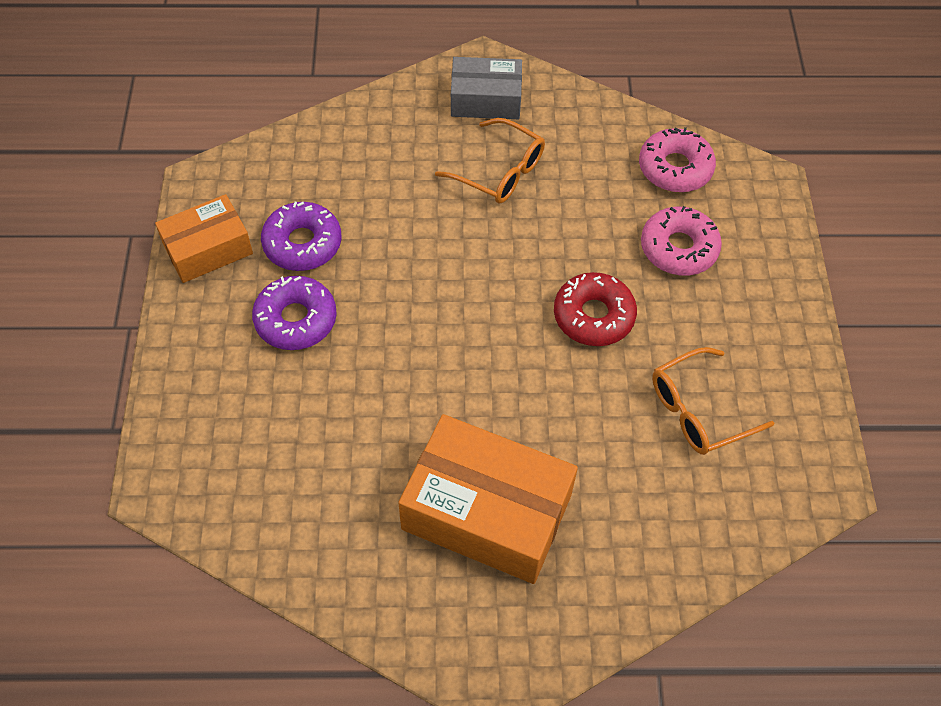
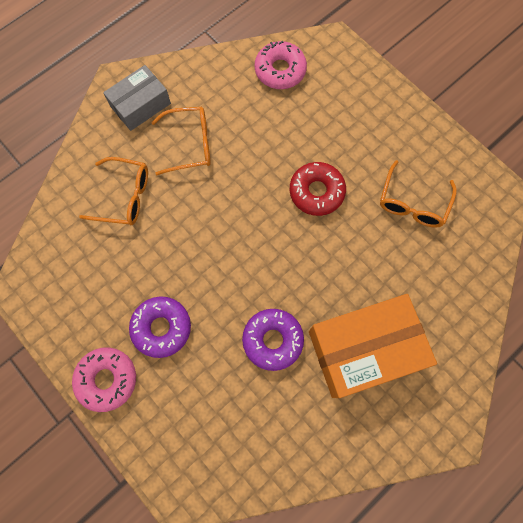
camera: 40 degrees left, 15 degrees up
(208, 249) = (67, 328): orange box -> none
(302, 243) = (120, 278): purple donut -> purple donut (272, 340)
(382, 171) = (123, 196): none -> orange glasses
(678, 248) = (323, 117): pink donut -> pink donut (107, 379)

